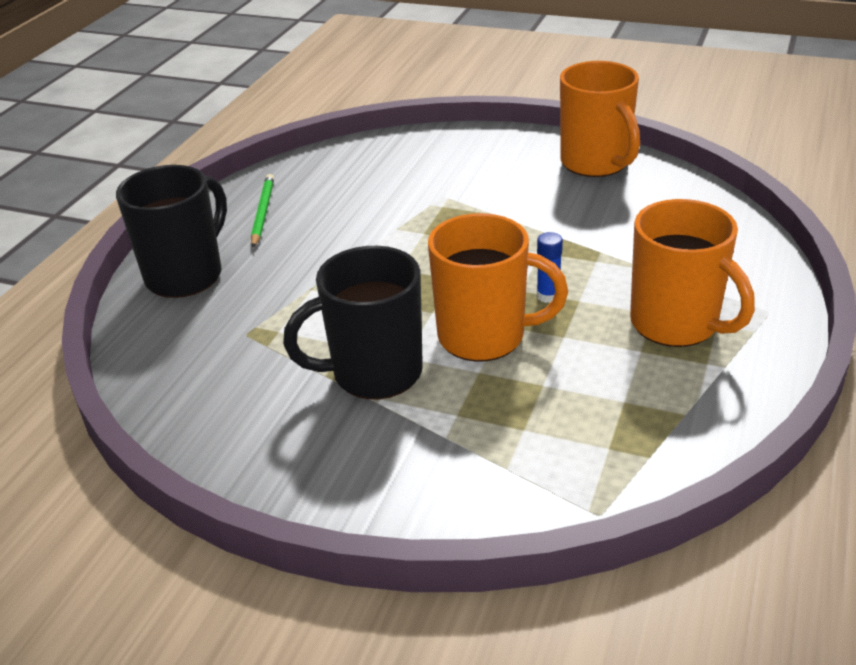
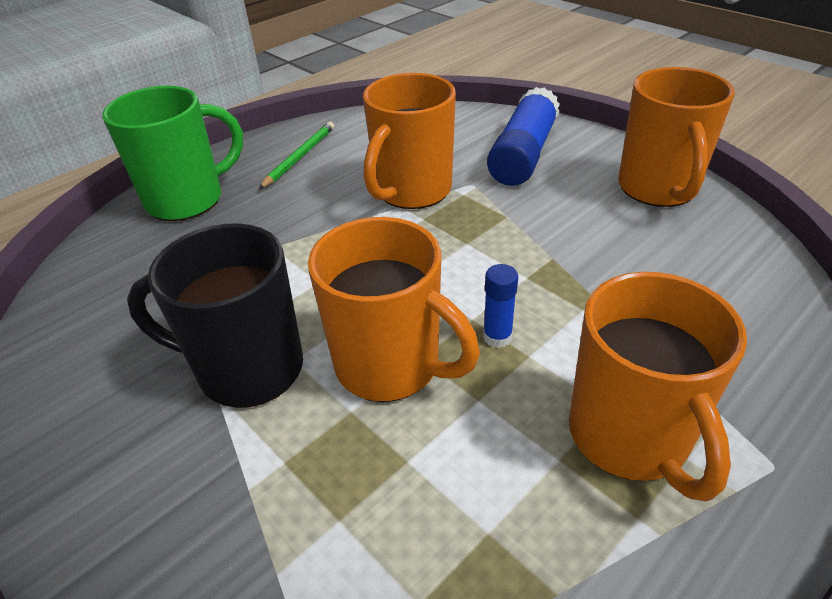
camera: 25 degrees right, 5 degrees up
(186, 275) = (188, 200): black mug -> green mug
(395, 215) = (412, 191): none -> orange mug
(469, 162) = (523, 154): none -> blue glue stick

